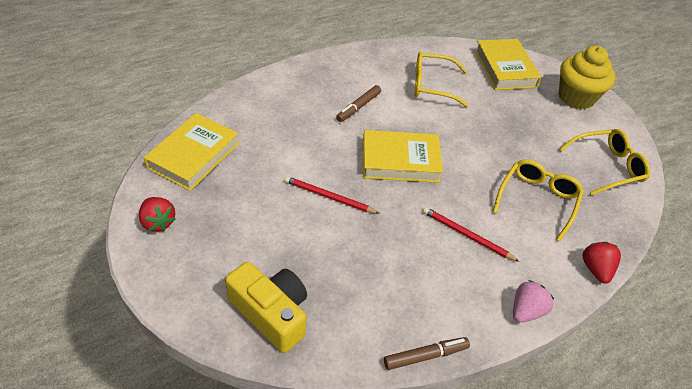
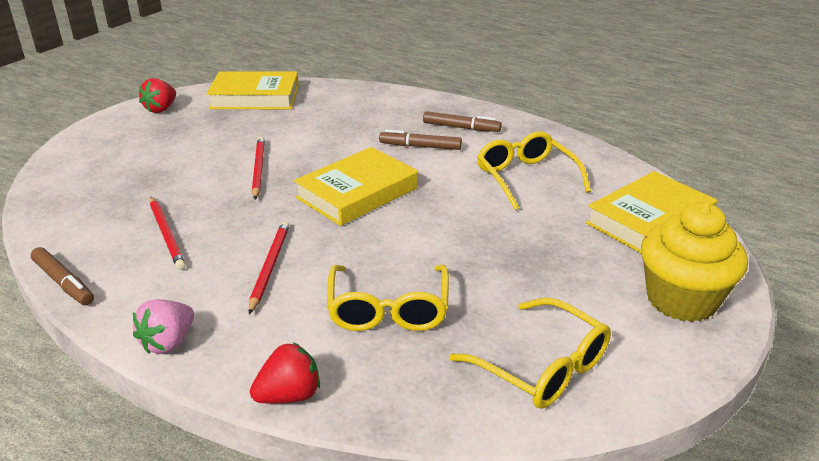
camera: 65 degrees right, 15 degrees down
(271, 313) = (83, 184): yellow camera -> none
(346, 78) = (461, 128): none -> brown marker
(393, 277) = (167, 234): none -> red pencil
(400, 161) = (357, 193): yellow book -> yellow book turned 75 degrees clockwise
(526, 311) = (168, 342): pink strawberry -> pink strawberry turned 105 degrees clockwise
(537, 200) = (388, 309): yellow glasses -> yellow glasses turned 90 degrees clockwise

